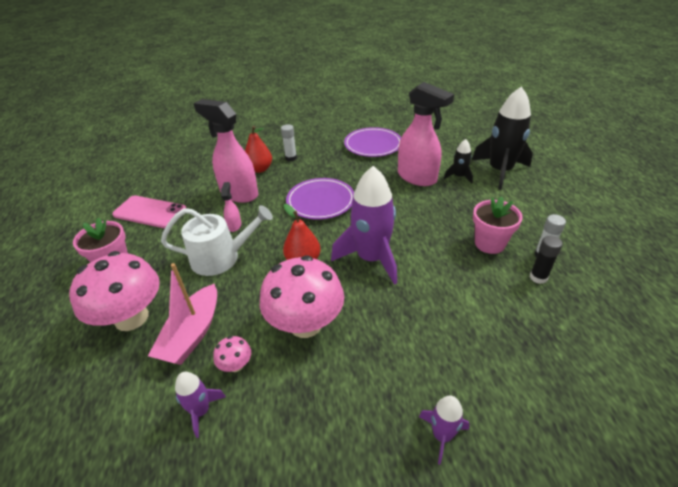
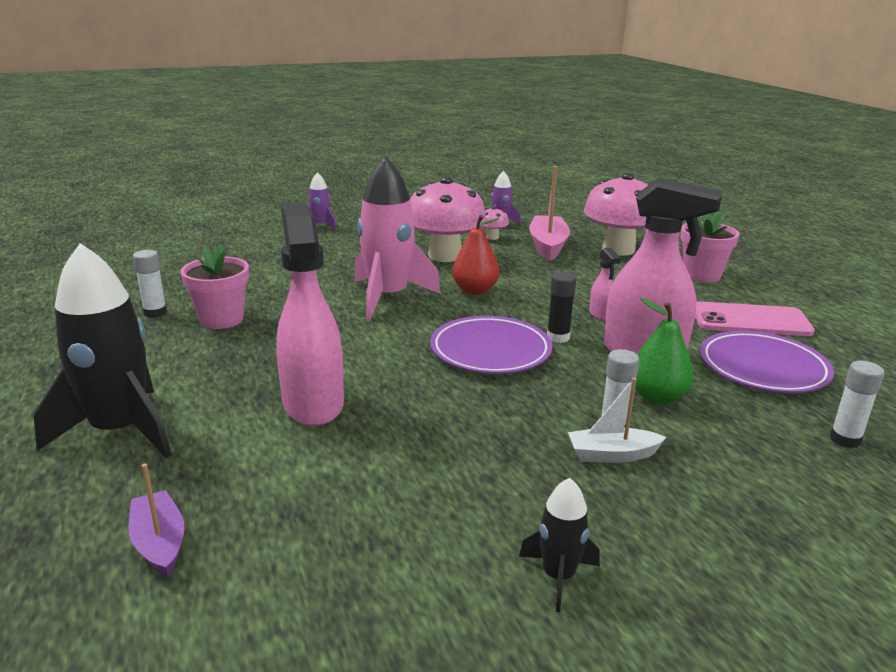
camera: 165 degrees right, 15 degrees down
(208, 148) = (845, 439): none -> white glue stick
(221, 257) = (580, 287): white watering can -> none
(259, 169) = (657, 397): red pear -> green pear
(300, 149) = (612, 455): none -> white boat
(371, 258) = (388, 297): purple rocket -> pink rocket
(373, 145) = (425, 482): purple plate -> purple plate (763, 368)
(417, 177) = (313, 403): pink spray bottle -> pink spray bottle turned 45 degrees clockwise
(459, 135) = (159, 543): none -> purple boat
(459, 177) = (222, 411): black rocket -> black rocket (558, 576)
(538, 277) = (180, 295): black glue stick -> black glue stick (558, 337)

